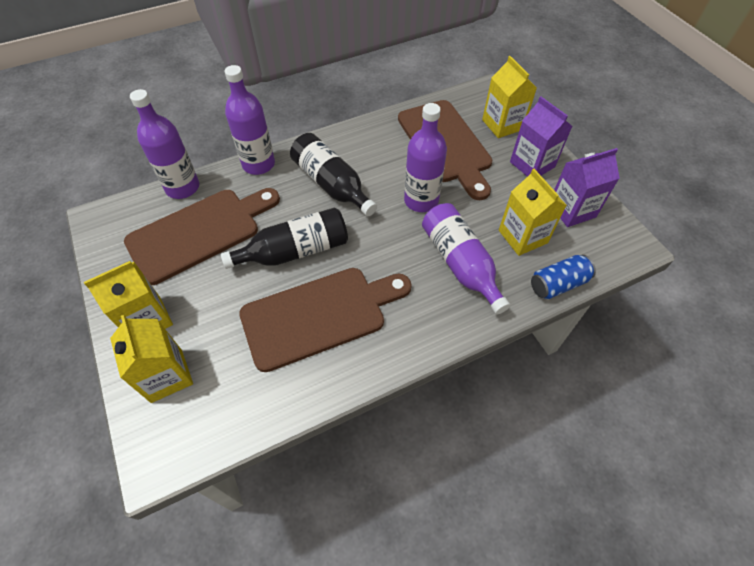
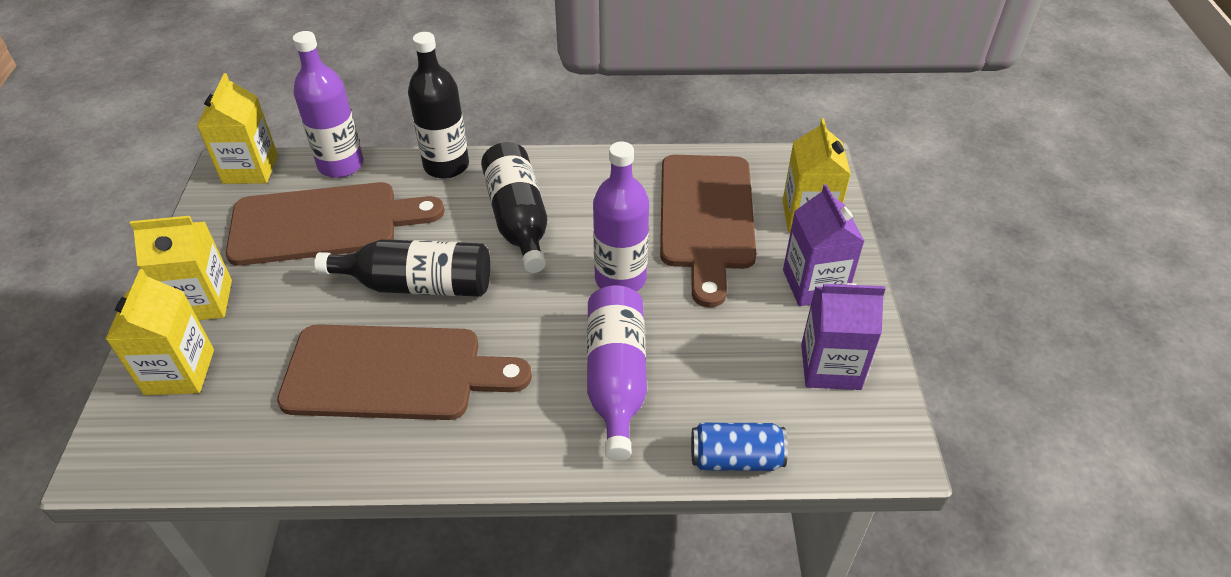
camera: 25 degrees right, 10 degrees down
(258, 164) = (446, 165): purple bottle -> black bottle
(522, 236) = (730, 376): yellow carton -> yellow carton (250, 169)

